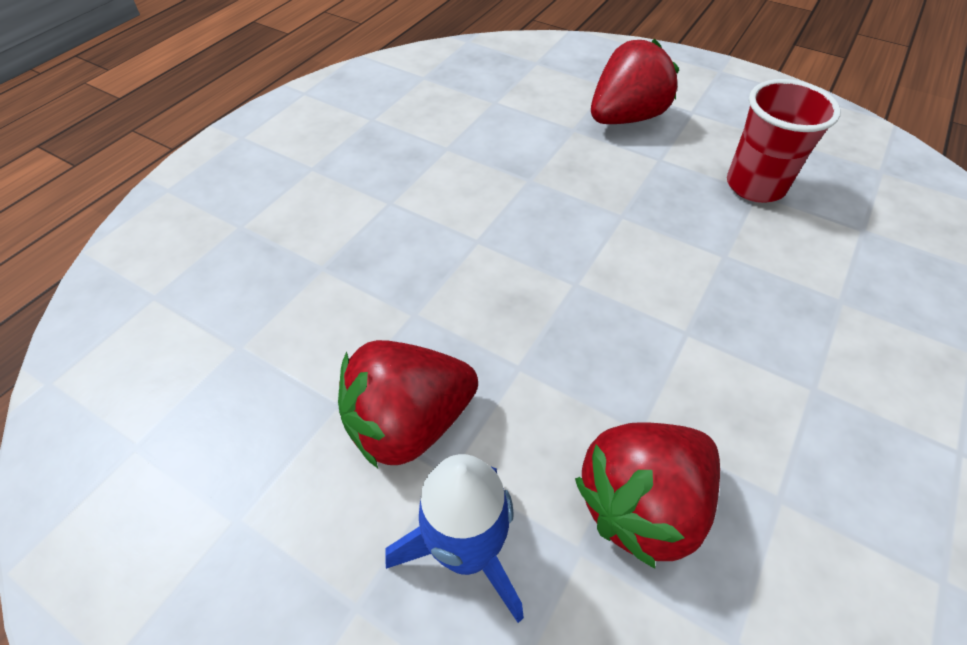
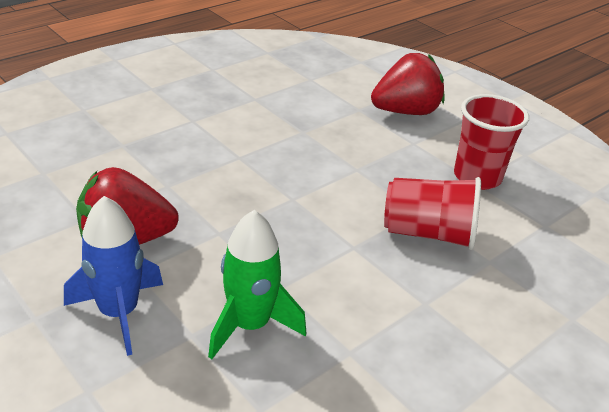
camera: 15 degrees right, 15 degrees down
(641, 504) = (250, 325): red strawberry -> green rocket
(755, 283) = (428, 233): none -> red cup

